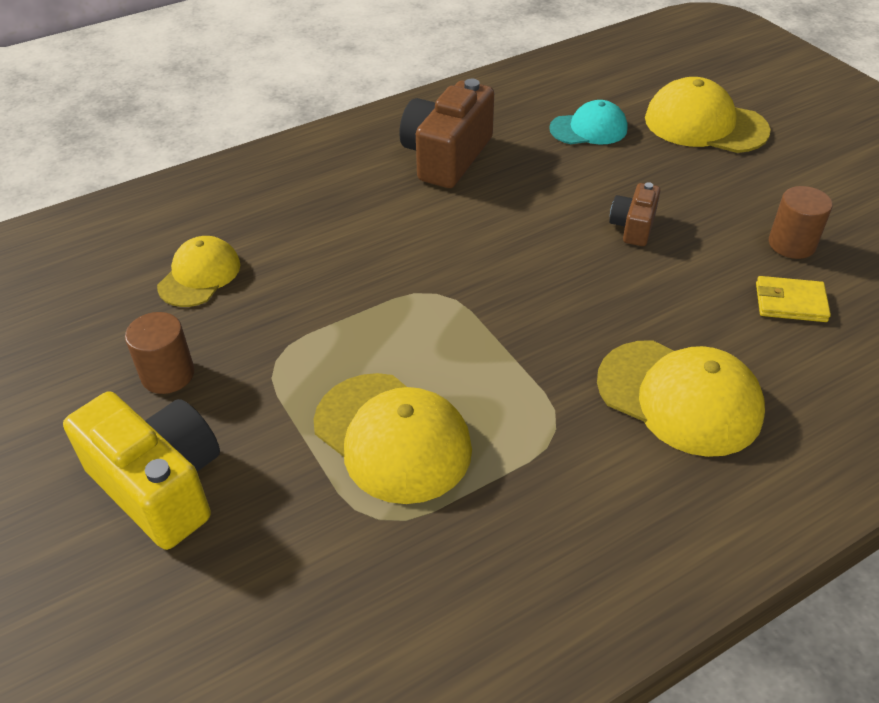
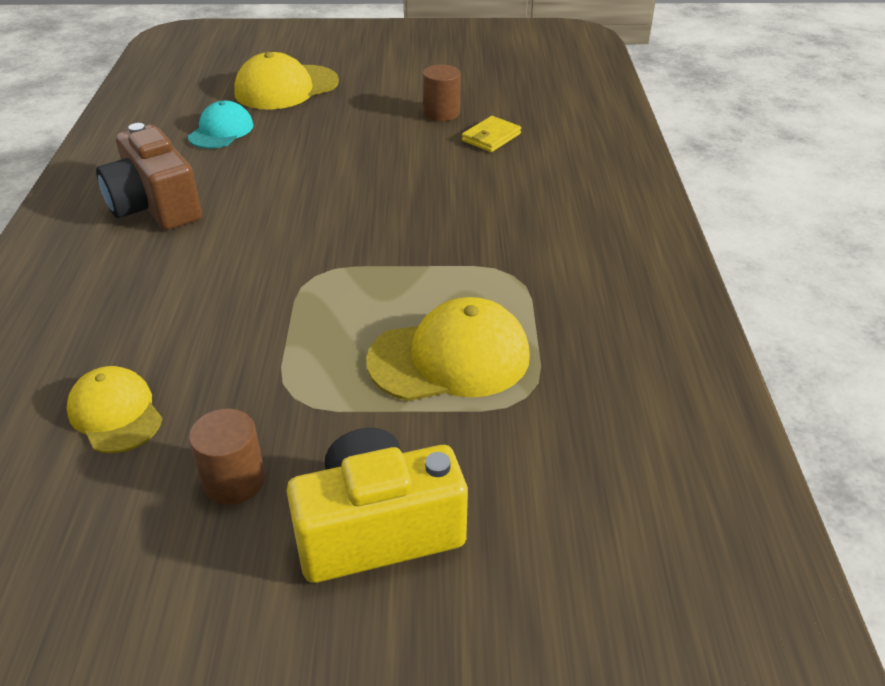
camera: 60 degrees left, 5 degrees down
(633, 227) = (353, 160): brown camera -> none
(679, 397) = (531, 212): yellow cap -> none

